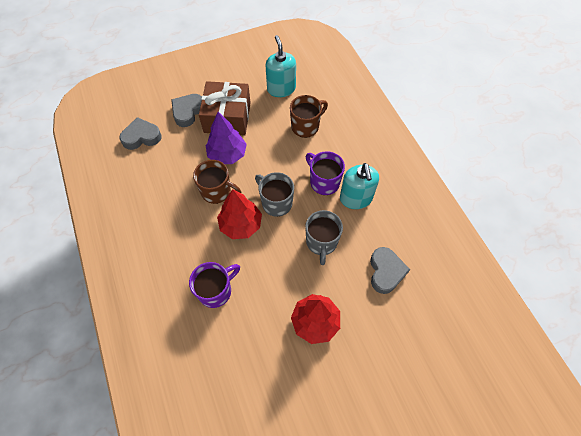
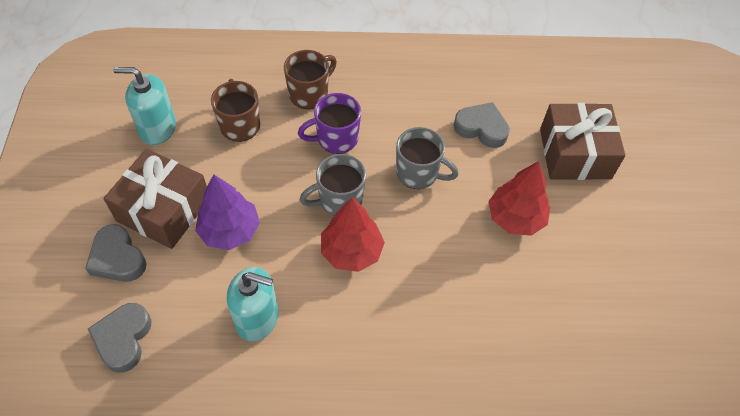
camera: 70 degrees left, 5 degrees down
(216, 291) = (434, 312): purple mug -> none
(217, 192) = (285, 263): brown mug -> brown mug (309, 94)
(356, 198) = (375, 117): turquoise soap dispenser -> turquoise soap dispenser (257, 318)
(400, 351) = (575, 153): none -> brown gift

